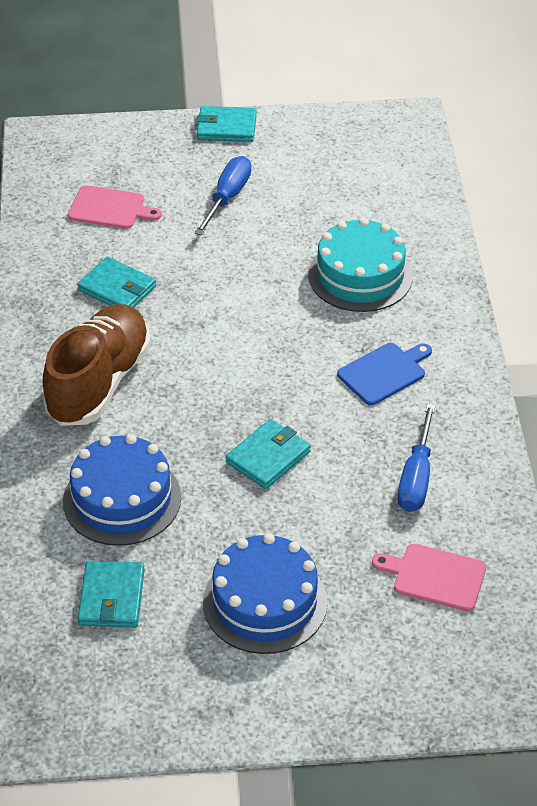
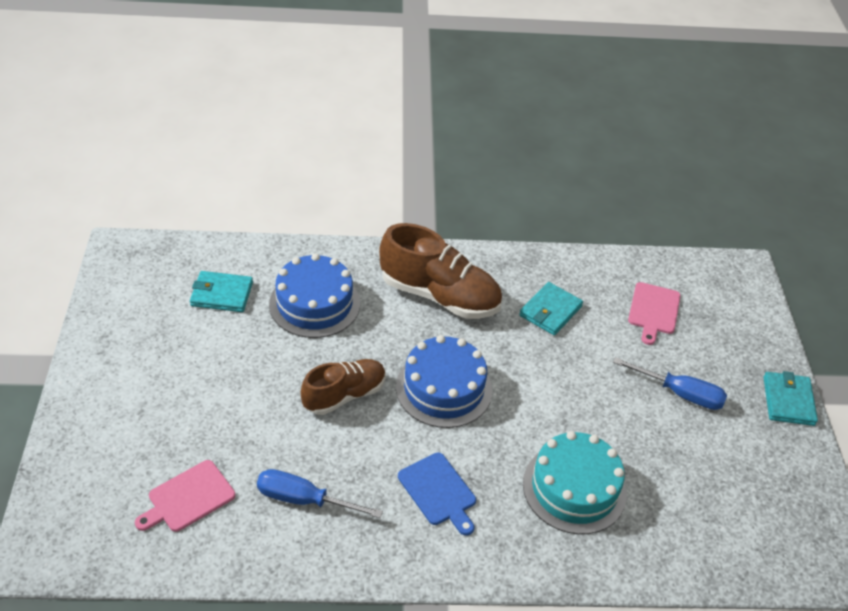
camera: 90 degrees right, 0 degrees up
(265, 602) = (193, 380): blue cake -> blue cake (444, 388)
(268, 457) = (344, 395): turquoise wallet -> brown shoe
(435, 576) = (188, 498): pink cutting board -> pink cutting board turned 150 degrees counterclockwise

